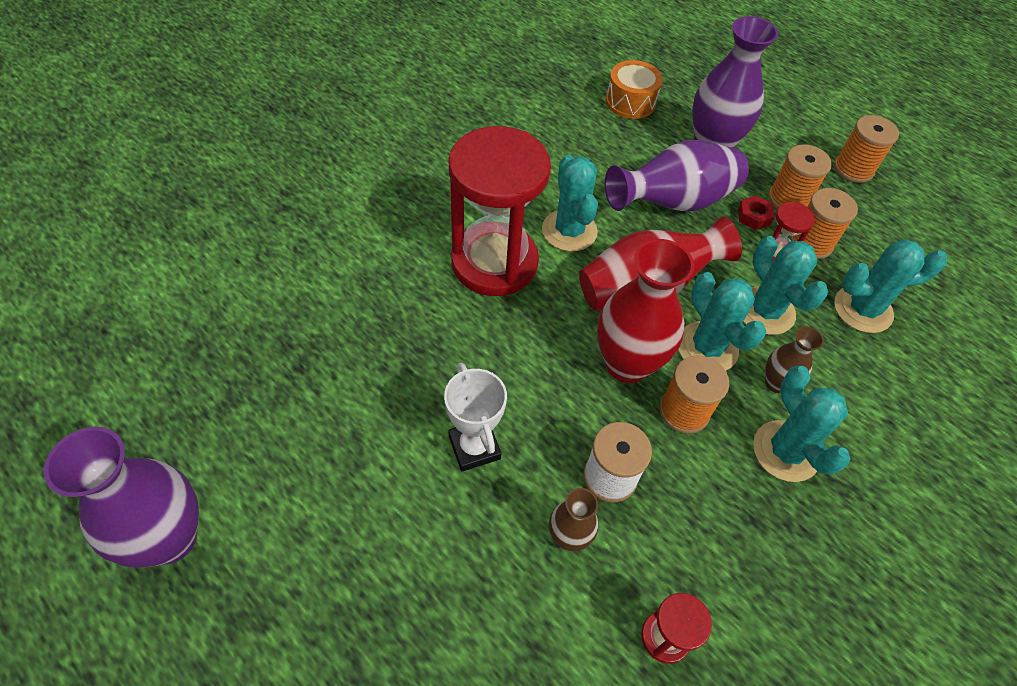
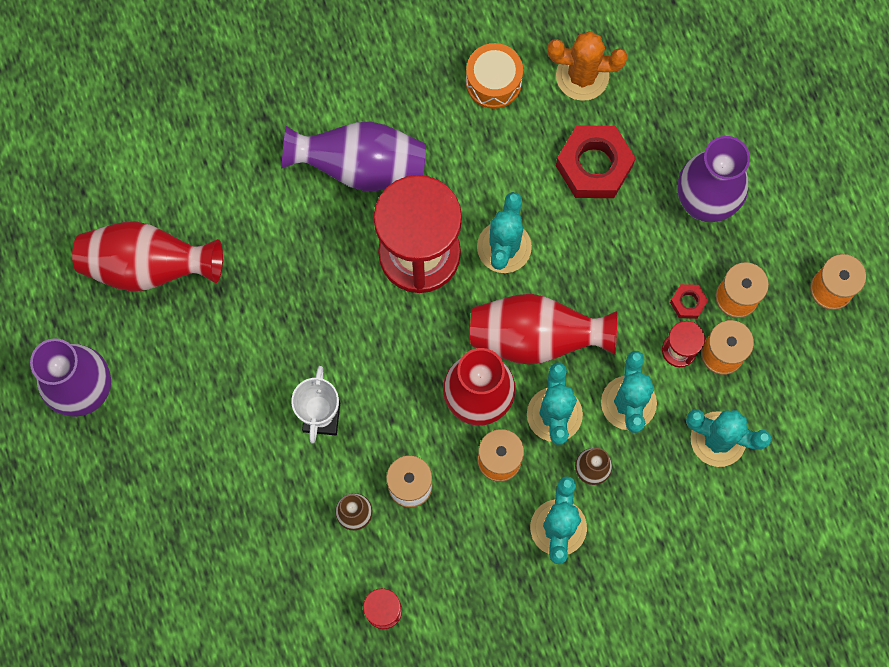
camera: 30 degrees right, 20 degrees up
(207, 374) = (148, 266): none -> red vase
(556, 97) = (582, 76): none -> orange cactus
(606, 150) = (594, 166): none -> red nut
(630, 102) = (656, 111): orange drum -> orange drum (493, 82)
(673, 202) = (621, 255): purple vase -> purple vase (360, 166)

